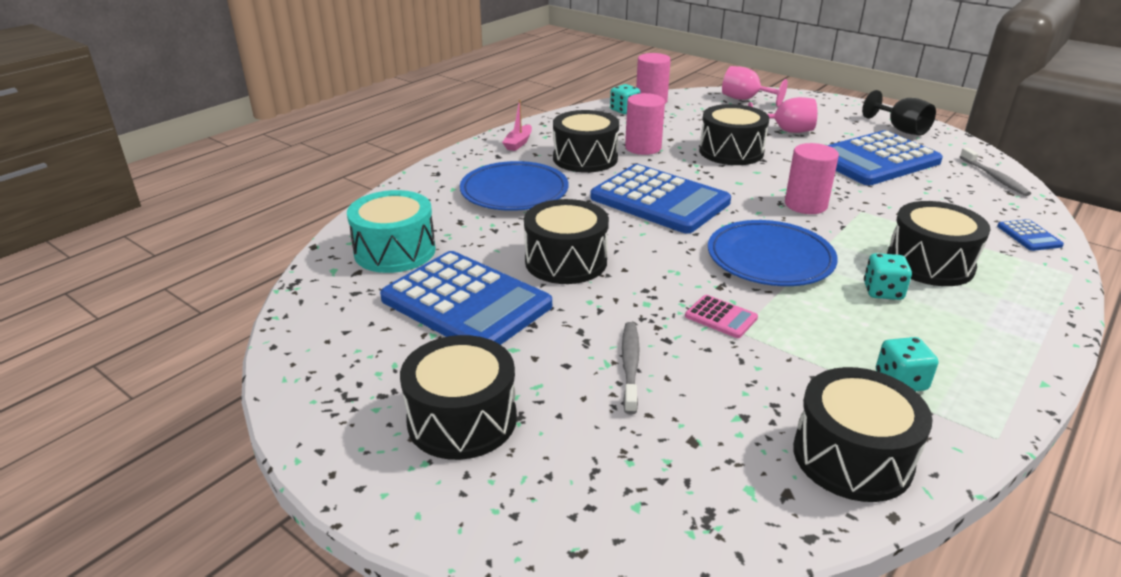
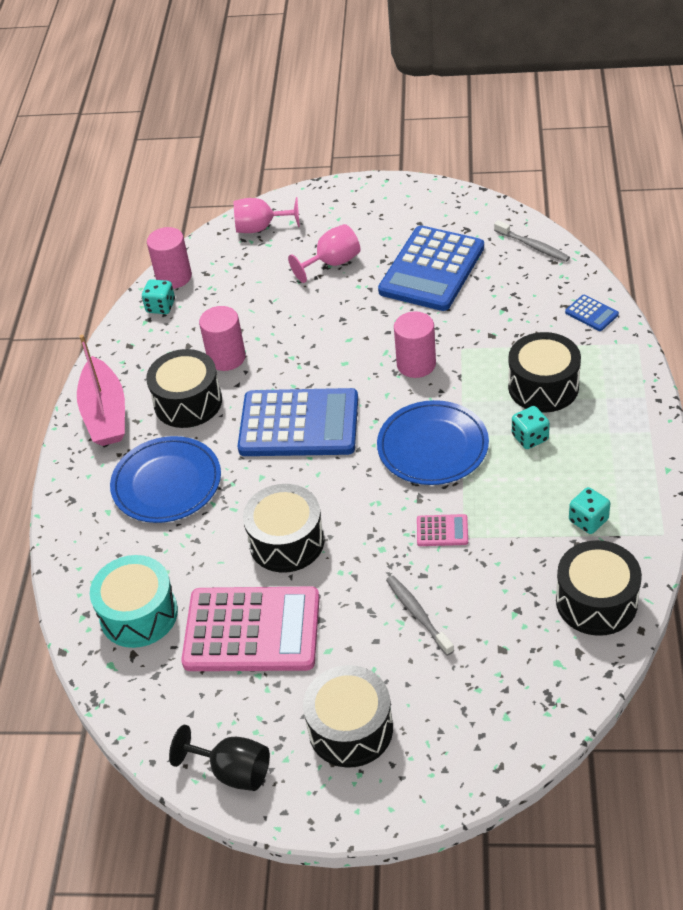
camera: 30 degrees left, 15 degrees up
(466, 302) = (252, 630): blue calculator -> pink calculator
(518, 143) = (105, 414): pink boat -> pink boat, size x2.03
(731, 152) = (307, 321): black drum -> none
(900, 129) = (425, 209): black goblet -> black goblet (233, 771)

